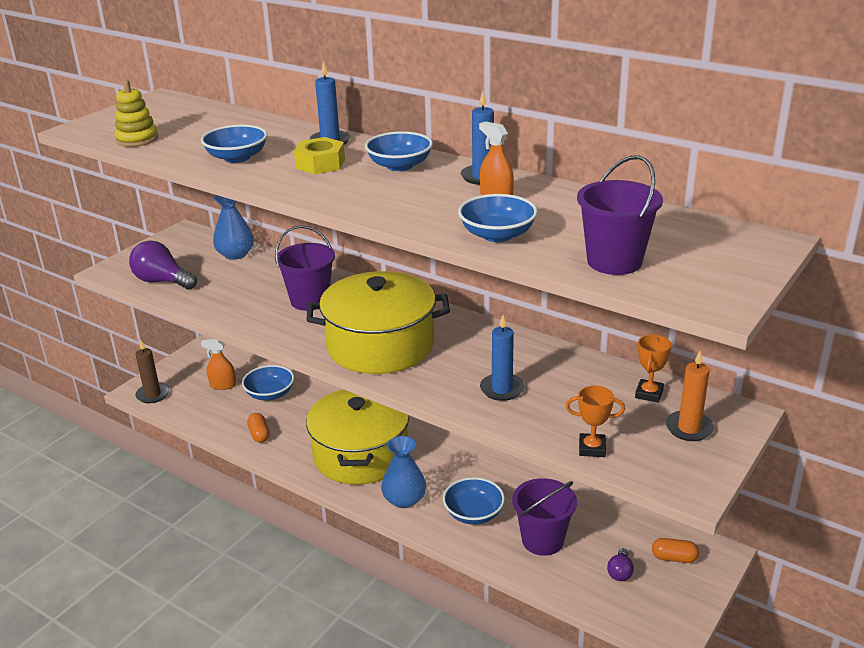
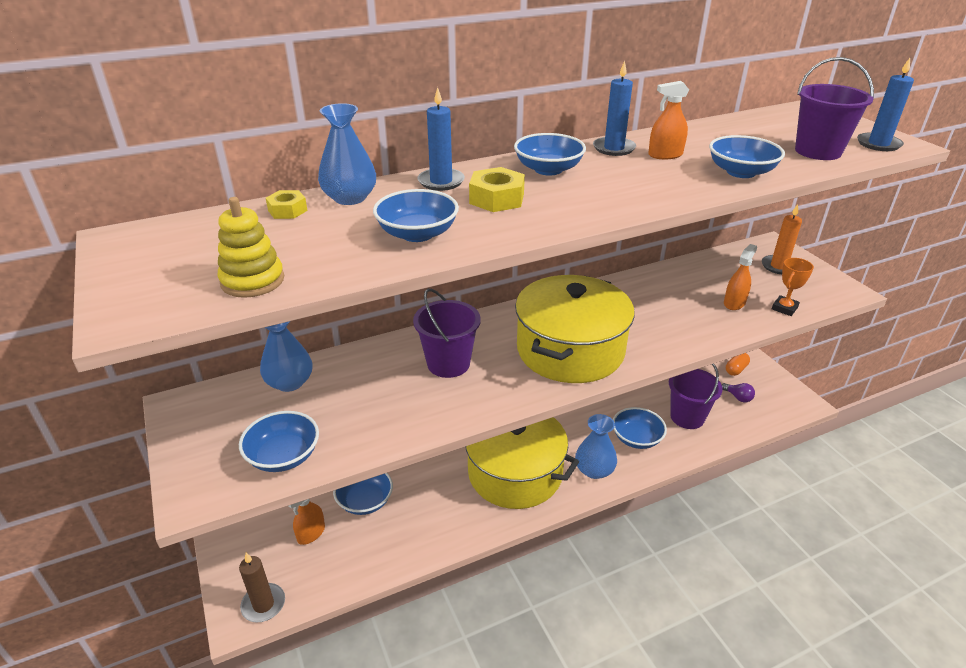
camera: 60 degrees left, 5 degrees up
(162, 281) = (283, 456): purple light bulb -> blue bowl
(234, 118) = (287, 210): none -> yellow nut
(259, 434) = (425, 533): orange capsule -> none
(271, 126) = (350, 198): none -> blue vase
(502, 389) = (684, 316): blue candle -> blue candle (878, 144)
(564, 414) = (734, 303): none -> orange spray bottle
(649, 394) = (729, 264): orange trophy -> none

